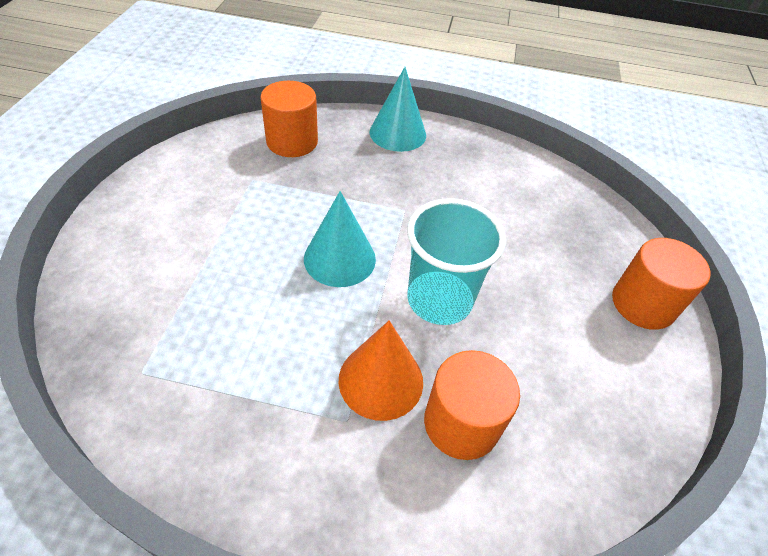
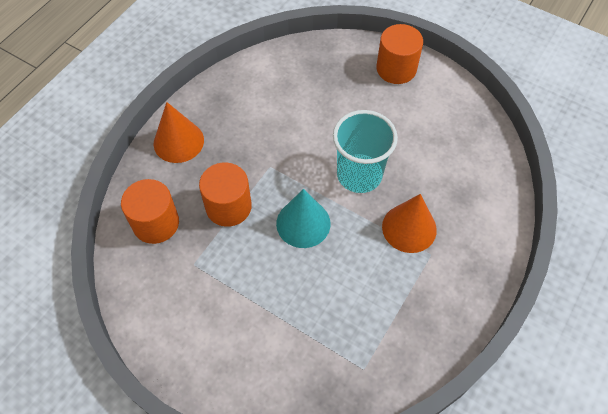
camera: 65 degrees left, 10 degrees up
(397, 133) = (178, 141): turquoise cone -> orange cone
(461, 423) = (447, 196): orange cylinder -> orange cylinder (228, 206)

